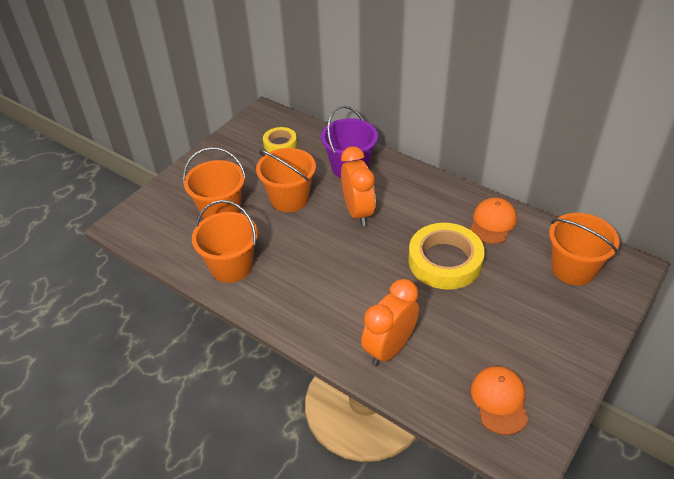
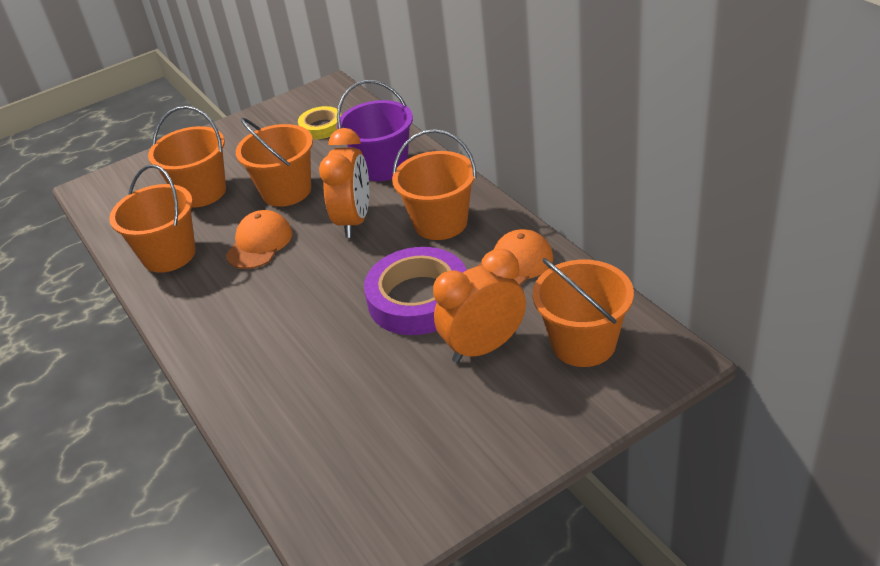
camera: 25 degrees right, 5 degrees down
(389, 348) = (275, 387): orange clock -> orange clock (484, 347)
(421, 202) = (440, 223): none -> orange bucket
(445, 261) = (418, 298): yellow tape -> purple tape
(499, 401) = (362, 483): orange cap -> orange cap (259, 243)

